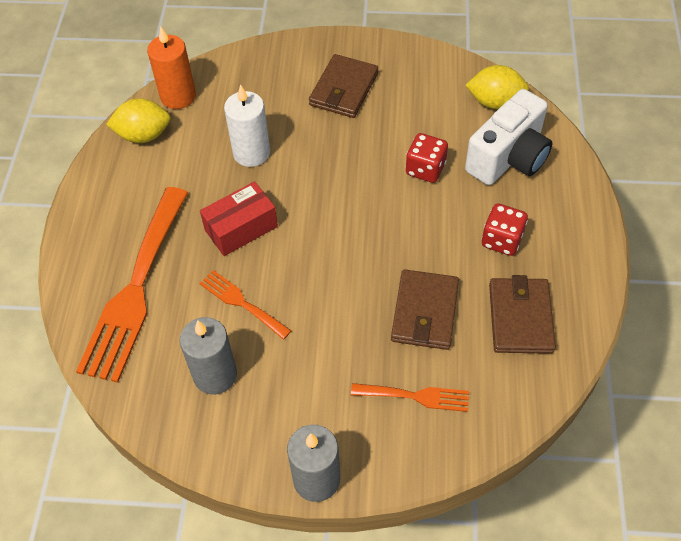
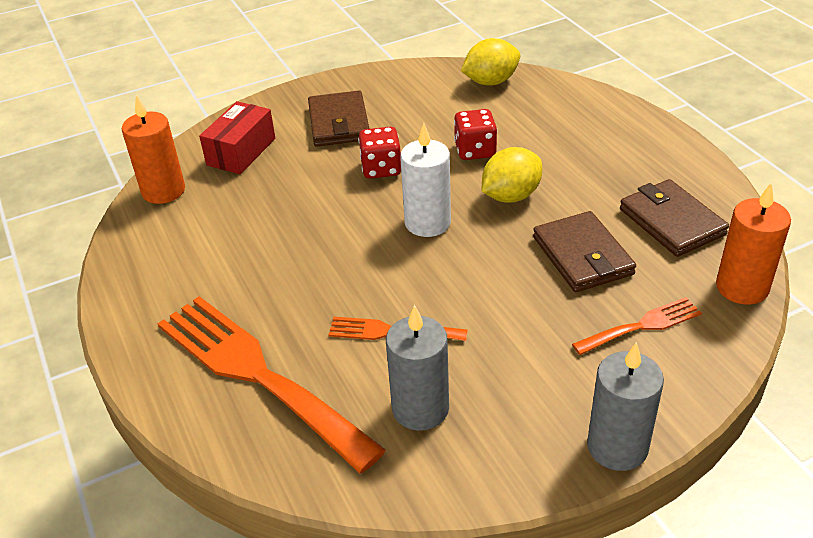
camera: 30 degrees left, 15 degrees down
(135, 289) = (257, 374): orange fork -> orange fork turned 150 degrees clockwise
(143, 135) = (150, 237): yellow lemon -> yellow lemon (511, 196)
(241, 228) = (332, 269): red box -> red box (241, 152)
(251, 153) = (287, 205): white candle -> white candle (427, 222)
(502, 240) = (596, 173): red dice -> red dice (381, 168)
(508, 158) = (542, 114): white camera -> none
(520, 406) = (742, 287): none -> orange candle

